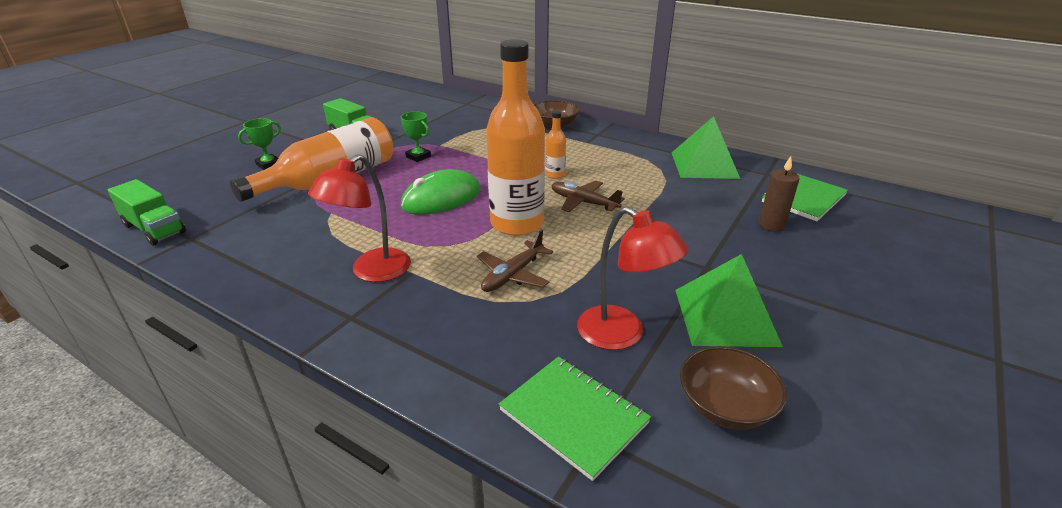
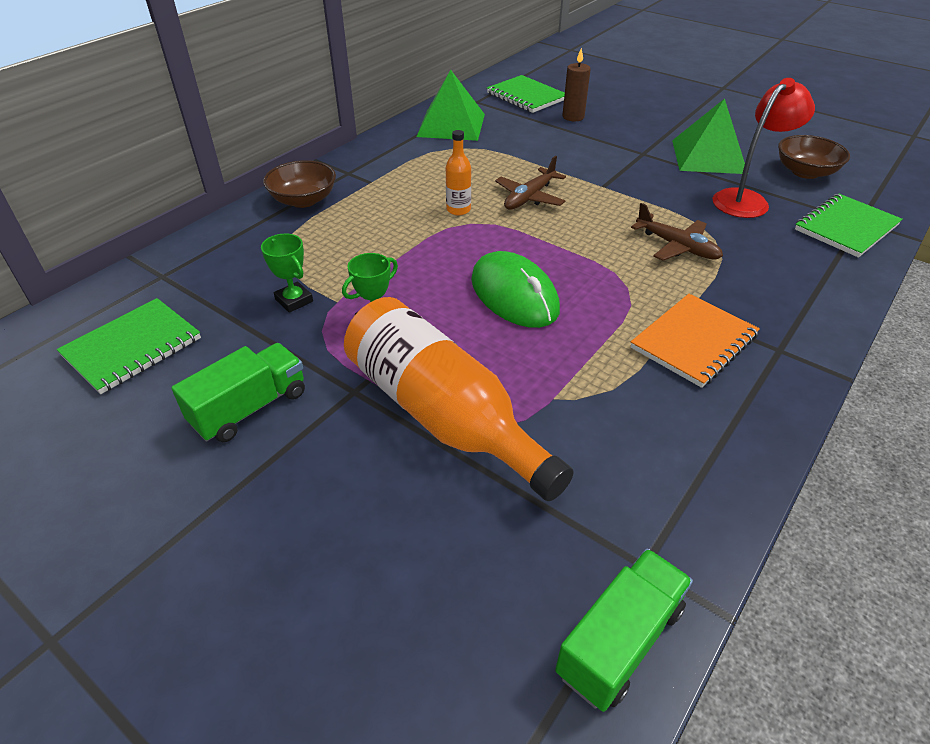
camera: 85 degrees left, 10 degrees up
(268, 164) = (357, 519): green trophy -> green trophy (294, 300)
(372, 272) = (693, 342): red lamp -> orange notebook
(406, 107) = (132, 347): none -> green notebook
(517, 223) = (577, 240): orange bottle -> none

